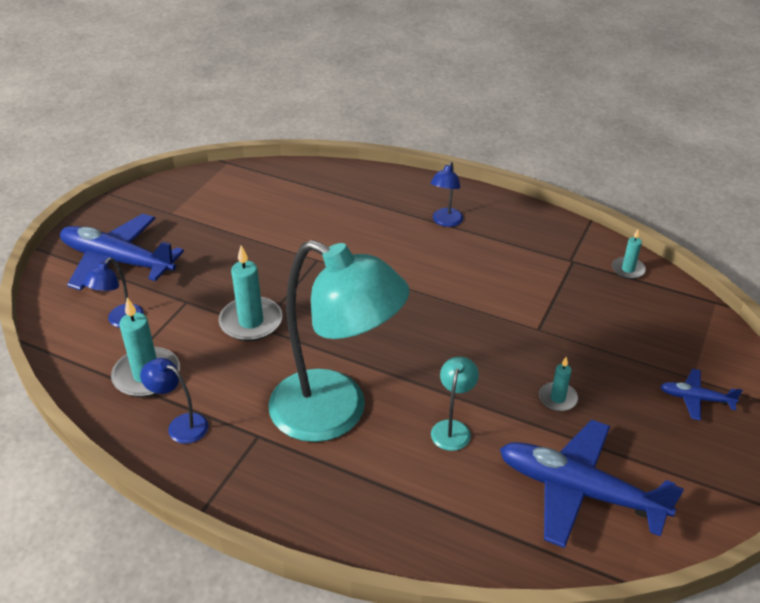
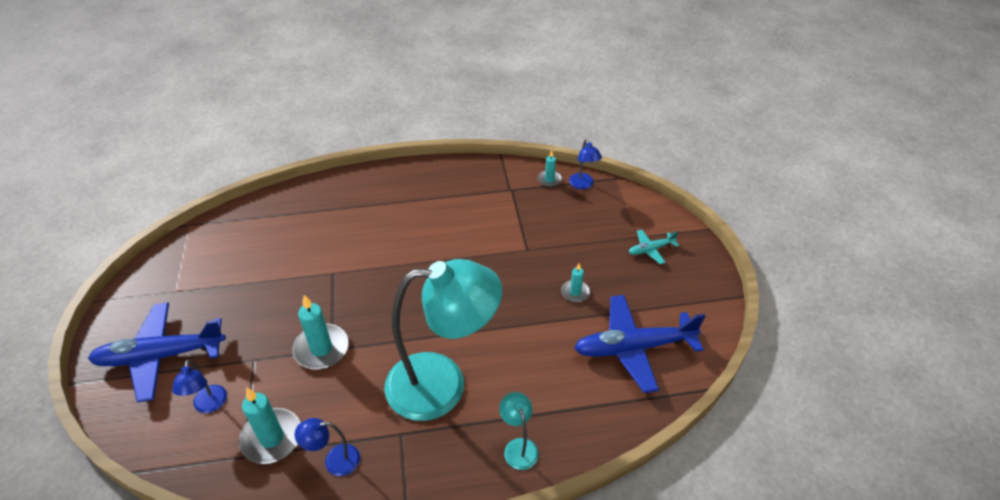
camera: 35 degrees left, 5 degrees up
(445, 222) = (404, 199): blue lamp -> blue lamp (583, 185)
(452, 428) = (528, 350): turquoise lamp -> turquoise lamp (518, 447)
(696, 399) = (651, 249): blue plane -> turquoise plane

